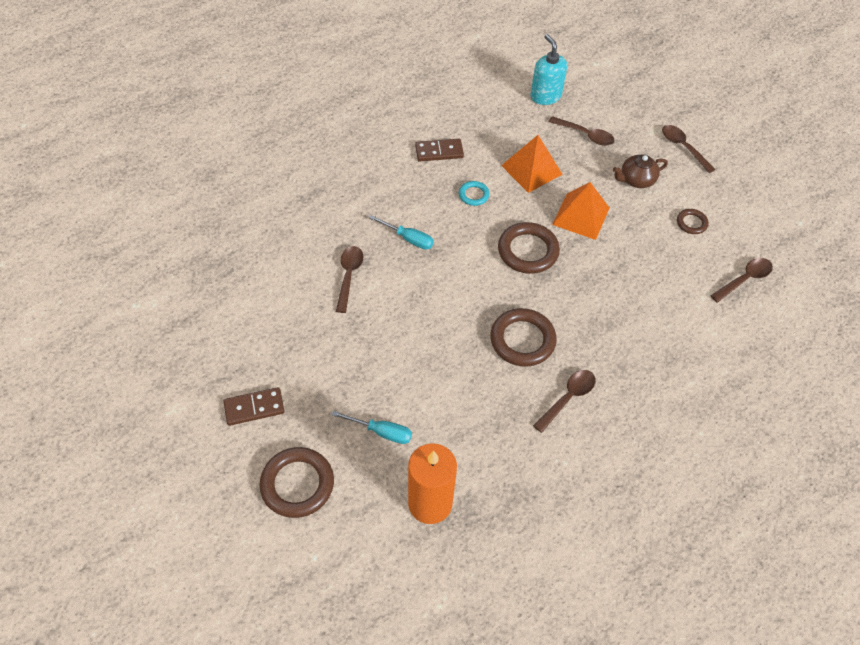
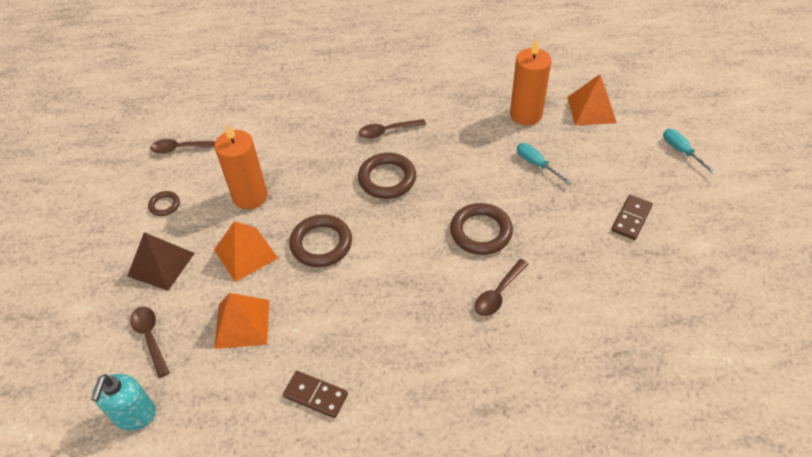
camera: 145 degrees left, 5 degrees down
(254, 408) = (631, 218): brown domino -> brown domino turned 75 degrees counterclockwise
(297, 484) = (614, 158): brown ring -> brown ring (481, 232)
(353, 554) = (591, 109): none -> orange pyramid
(408, 239) = (419, 305): turquoise screwdriver -> turquoise screwdriver (681, 151)
(473, 195) = (322, 322): turquoise ring -> none
(629, 263) = (250, 196): none -> orange candle
(636, 180) = (161, 264): brown teapot -> brown pyramid
(683, 147) = (81, 276): brown spoon -> none

